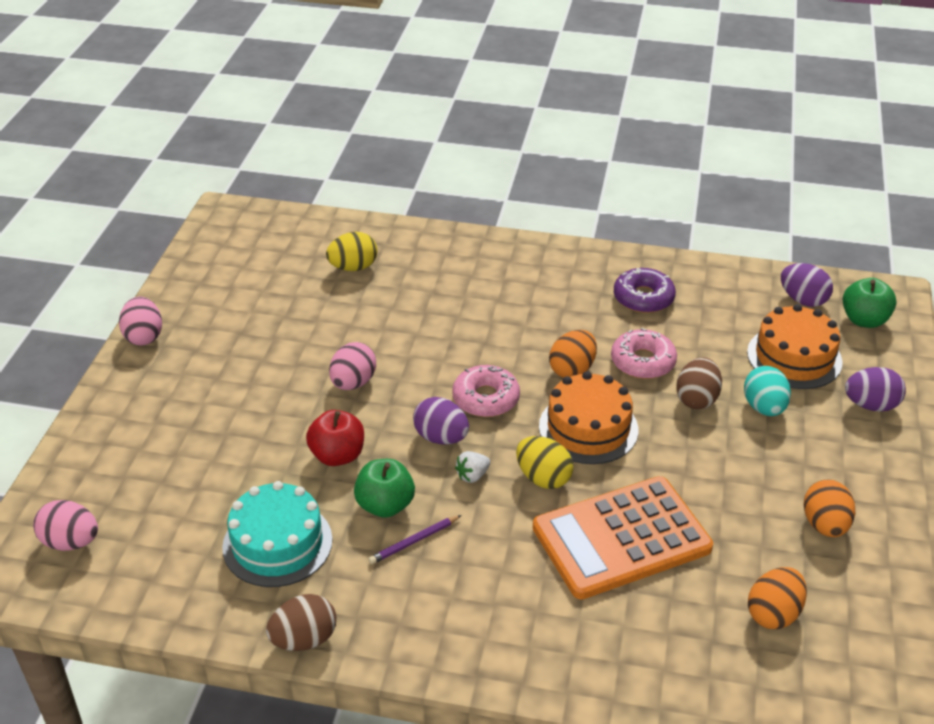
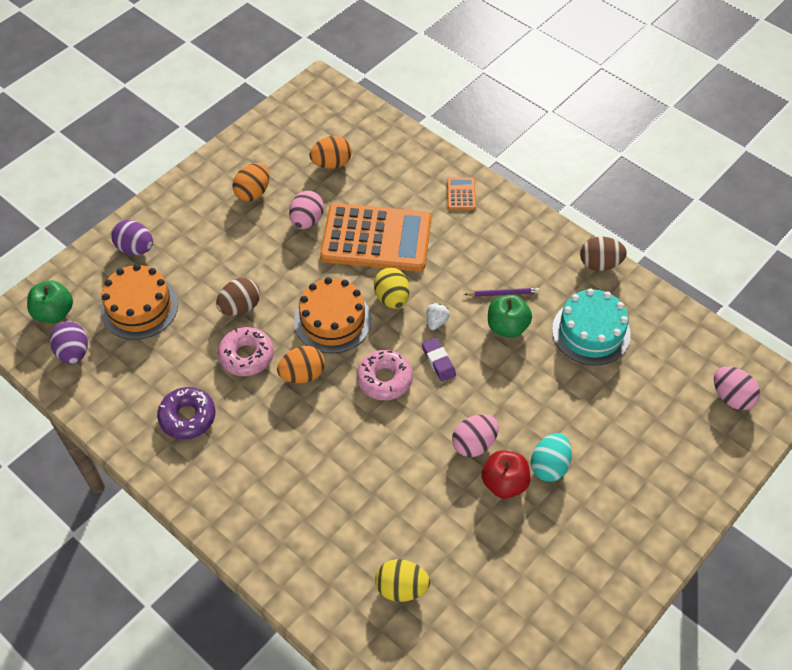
camera: 150 degrees left, 15 degrees up
(144, 336) = (630, 590): pink egg -> pink egg (307, 221)
(337, 455) = (519, 381): red apple -> red apple (504, 483)
(441, 437) = (438, 361): purple egg -> purple eraser
(472, 475) = (436, 321): white strawberry -> white strawberry turned 60 degrees counterclockwise
(561, 654) = (461, 194): none -> orange calculator
(764, 407) = (204, 279): turquoise egg -> turquoise egg (549, 466)

